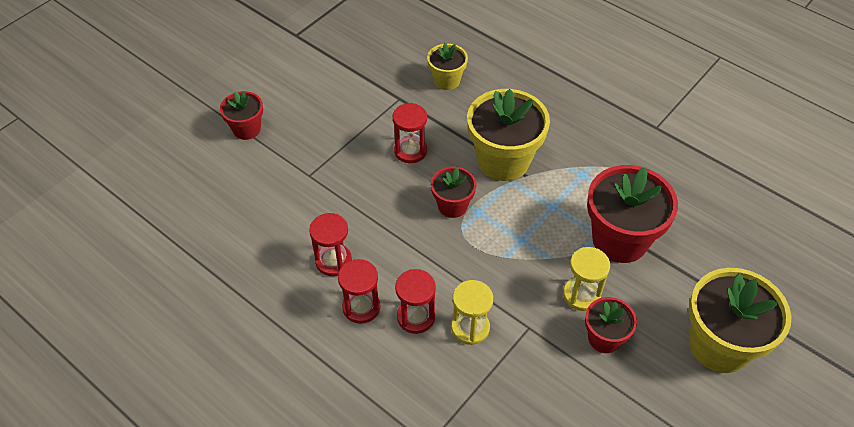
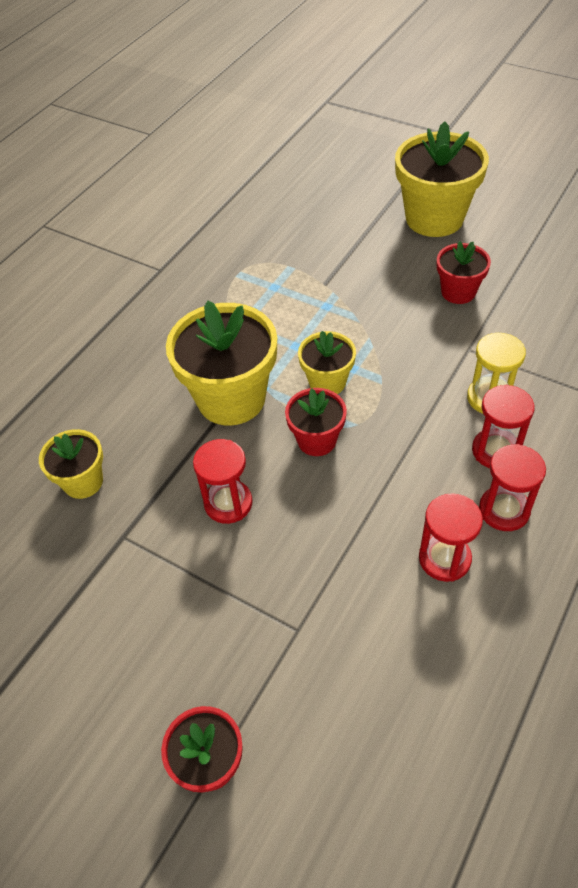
camera: 95 degrees left, 0 degrees up
(508, 221) = (327, 382): none -> yellow flower pot
(581, 295) = (411, 312): yellow hourglass -> none
(620, 239) = (329, 288): red flower pot -> none

